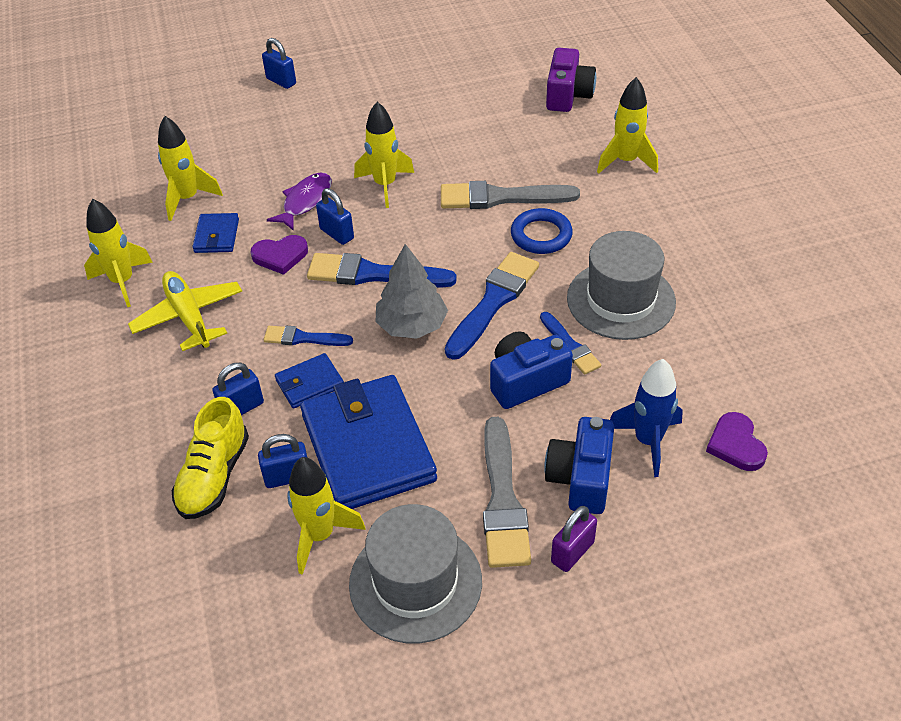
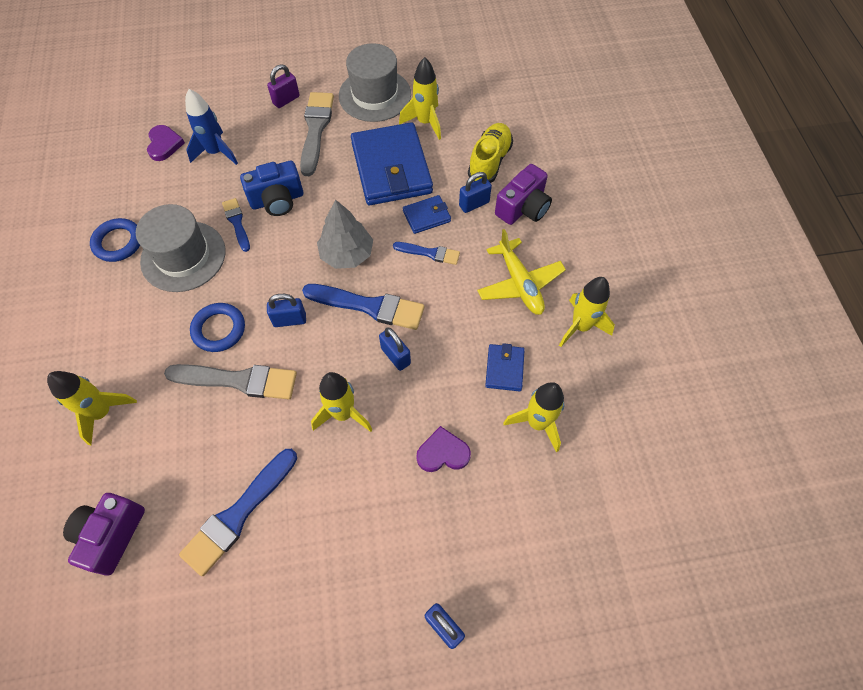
camera: 175 degrees left, 15 degrees up
(171, 410) = (523, 208): none -> purple camera
(280, 256) = (446, 337): purple heart -> purple heart (443, 453)
(287, 477) = (443, 156): blue padlock -> blue padlock (289, 320)
(305, 201) = (422, 402): purple fish -> none
(493, 302) = (280, 266): blue brush -> blue brush (239, 513)
(580, 478) = (266, 136): blue camera -> none
(713, 306) = (118, 242): none -> blue ring

